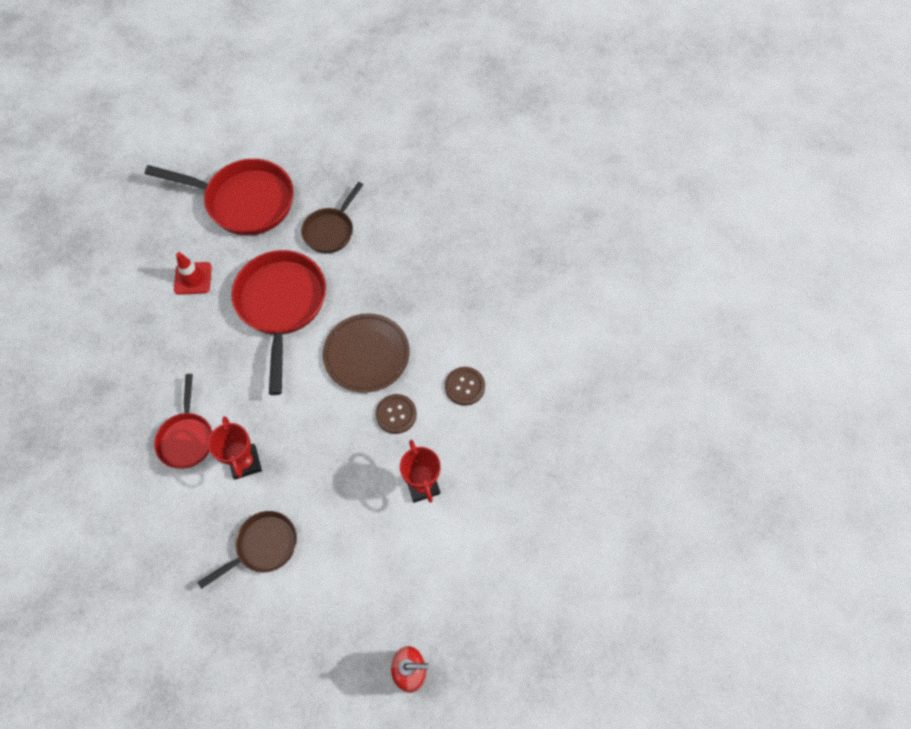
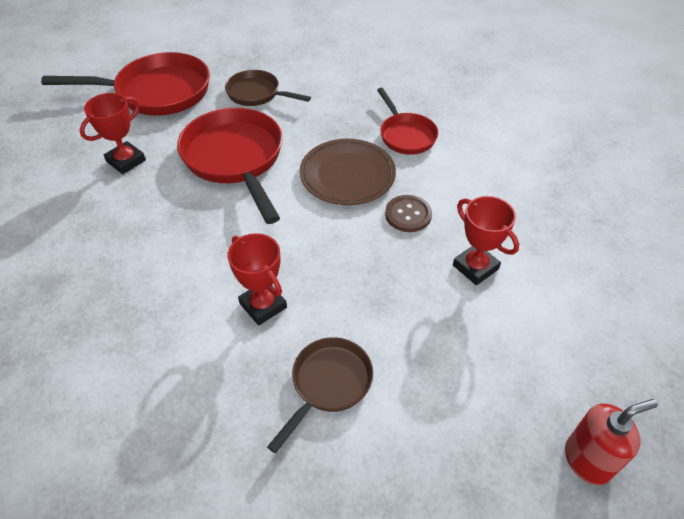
camera: 20 degrees left, 15 degrees down
(187, 438) = (180, 302): red pan -> red pan (406, 135)
(193, 278) = (126, 161): red traffic cone -> red trophy
(330, 231) = (257, 94): brown pan -> brown pan turned 105 degrees clockwise
(465, 386) = (462, 174): brown button -> none

